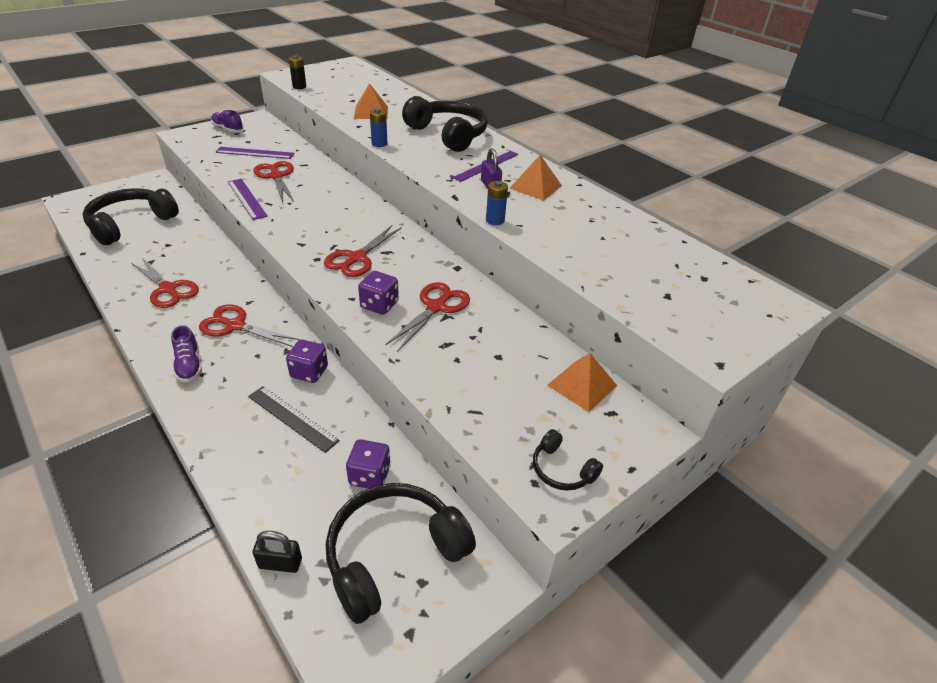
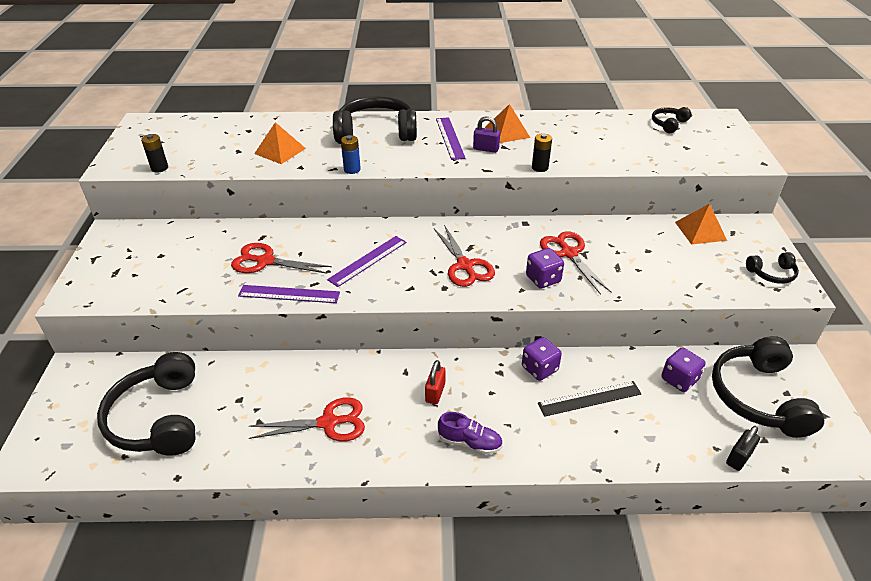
camera: 50 degrees left, 0 degrees up
(228, 129) = (110, 259): purple shoe -> none
(235, 325) = (435, 393): red scissors -> red padlock
(255, 153) = (195, 259): purple ruler -> purple ruler (368, 260)
(495, 220) = (540, 167): blue battery -> black battery
(701, 271) = (668, 124): none -> black headphones

